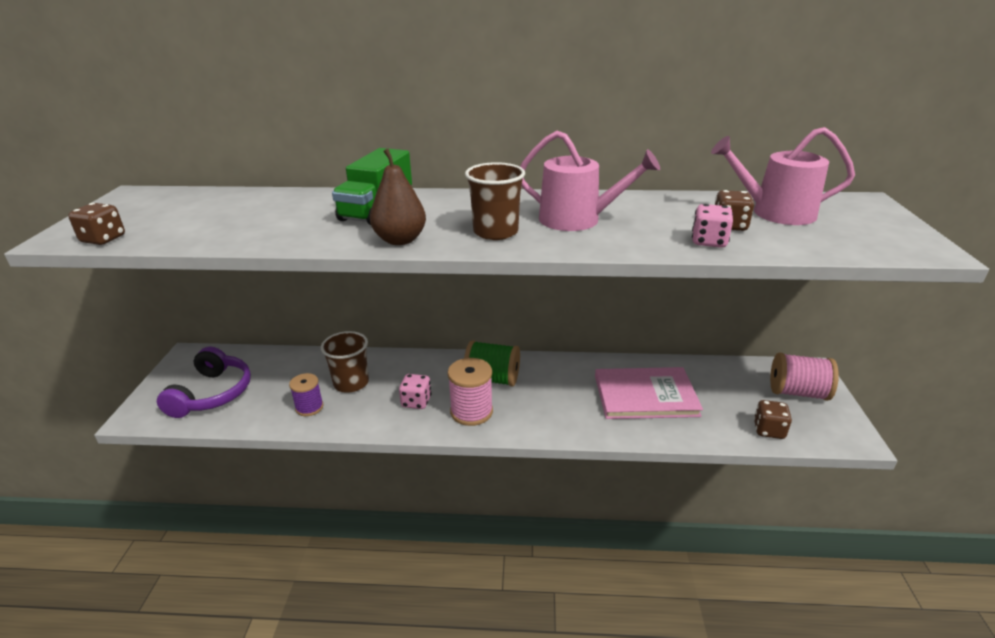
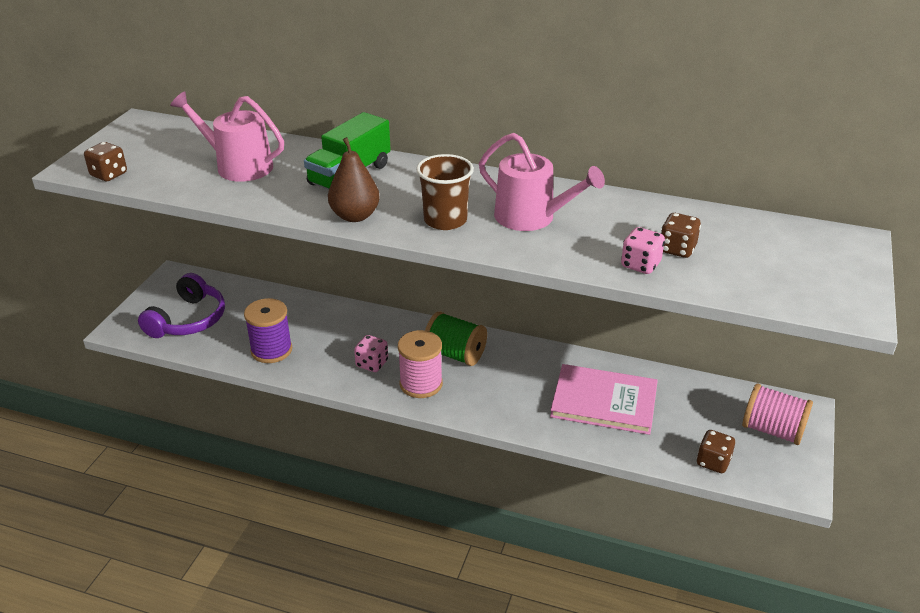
camera: 15 degrees right, 5 degrees up
(309, 407) = (271, 350): purple spool -> purple spool, size x1.55
(351, 383) = (317, 333): brown cup -> none
(775, 213) = (740, 240): pink watering can -> pink watering can (238, 166)

